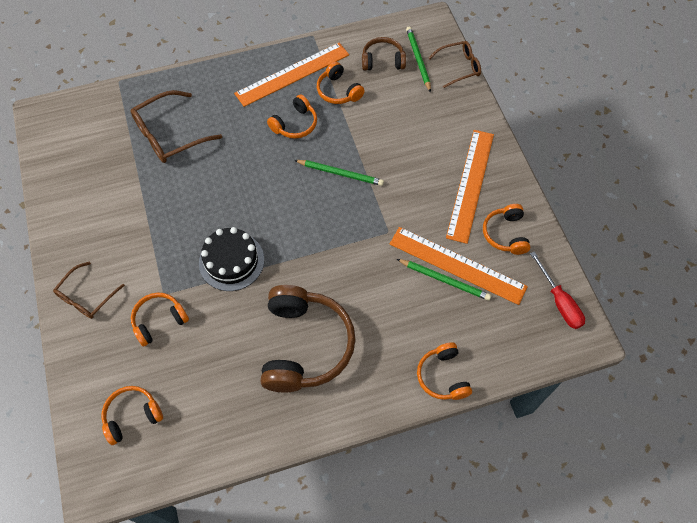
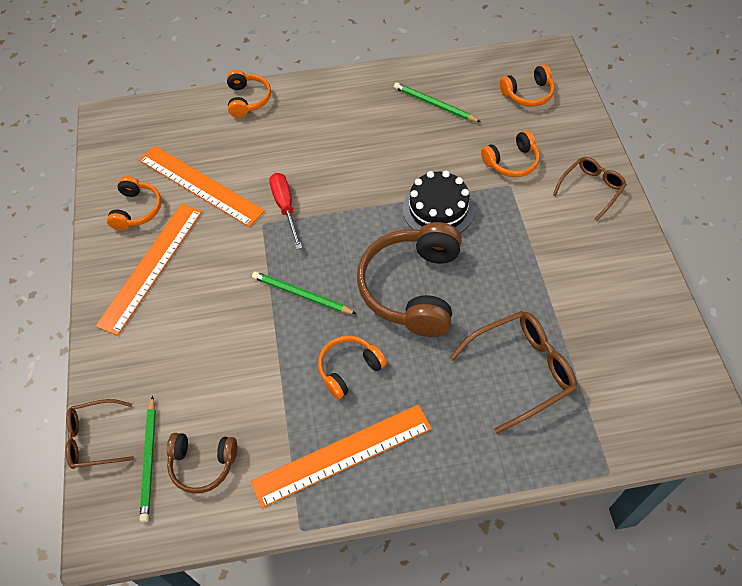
camera: 170 degrees left, 5 degrees down
(305, 345) = (368, 131): brown headphones -> brown headphones (412, 288)
(338, 91) = (280, 416): orange headphones -> none
(444, 280) = (218, 173): green pencil -> green pencil (434, 105)
(559, 301) = (114, 145): red screwdriver -> red screwdriver (285, 207)

